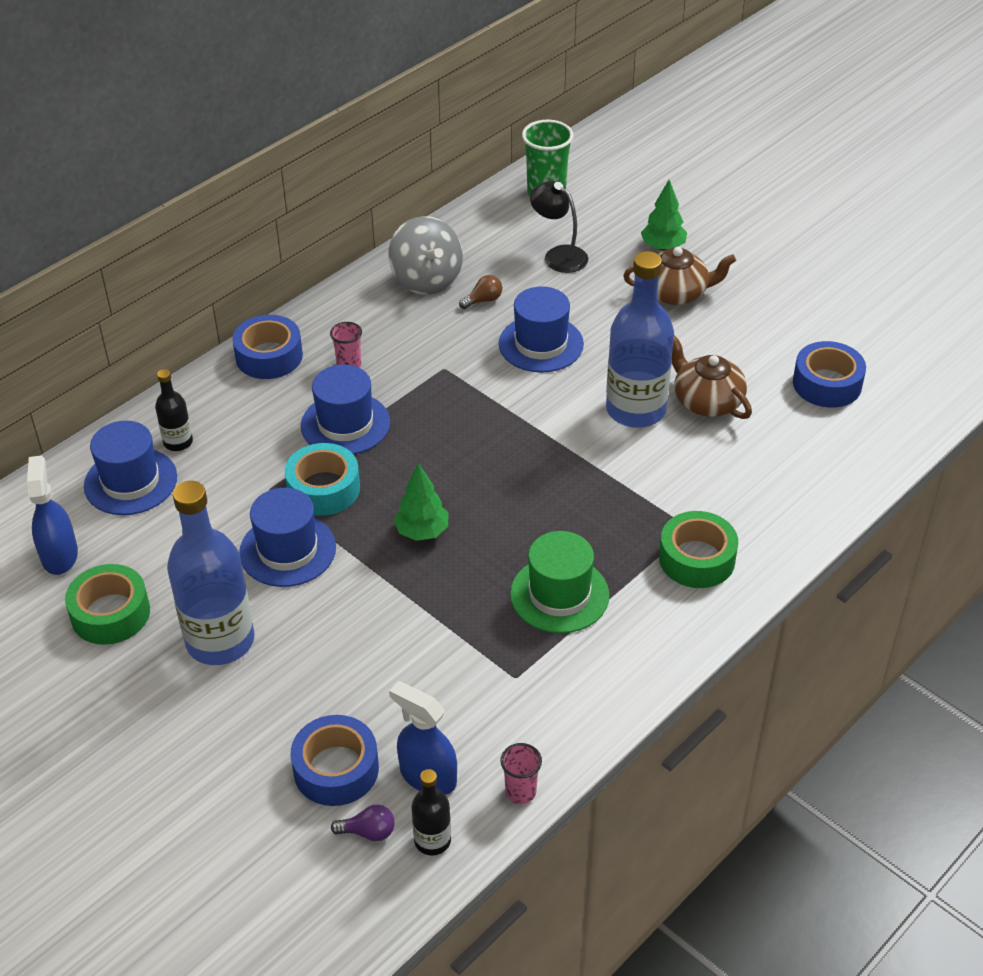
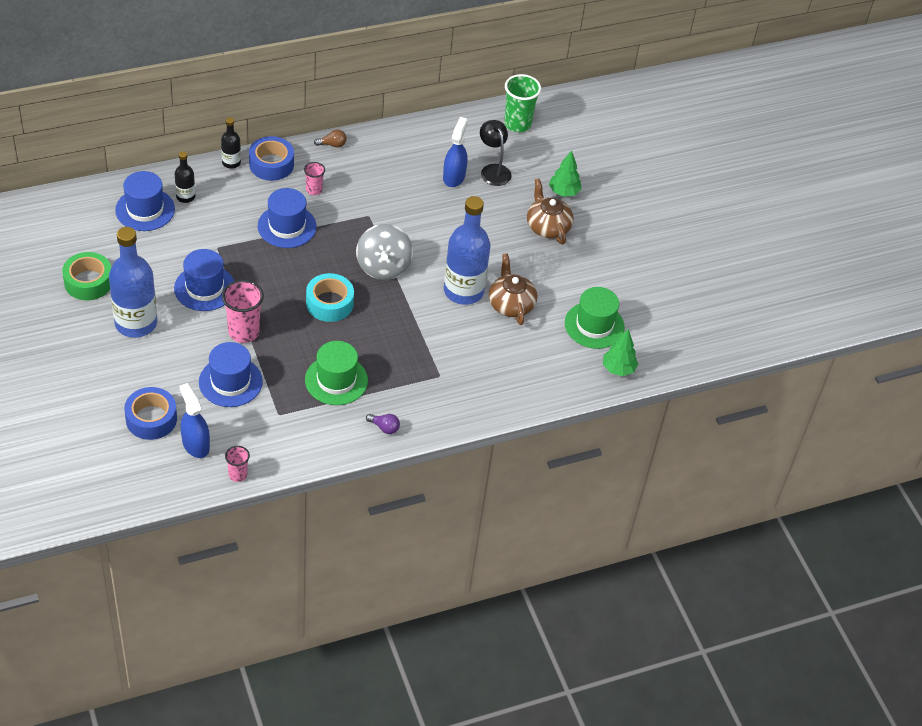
camera: 20 degrees right, 5 degrees up
(59, 555) = (81, 236): blue spray bottle -> blue spray bottle (454, 177)
(323, 488) = (248, 260): turquoise tape -> turquoise tape (329, 303)
(368, 832) = (146, 458): purple light bulb -> purple light bulb (384, 427)
(385, 586) = (244, 332): none -> pink cup
(422, 532) = (285, 310): green tree -> green tree (618, 369)
(426, 280) = (399, 153): grey spinning top -> grey spinning top (383, 267)
(432, 840) = (175, 477): black bottle -> black bottle (231, 163)
(483, 300) = (424, 181): brown light bulb -> brown light bulb (332, 144)
(541, 344) = (438, 225): blue hat -> blue hat (230, 382)
(676, 293) = (547, 226): brown teapot -> brown teapot turned 135 degrees counterclockwise
(697, 559) = (429, 395): green tape -> none
(827, 384) = (594, 325): blue tape -> green hat

